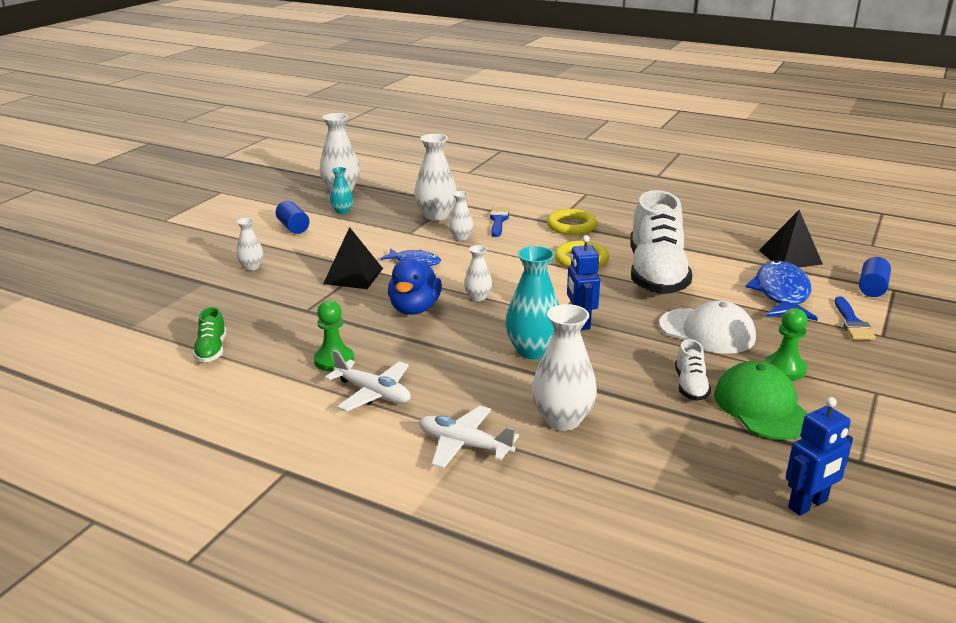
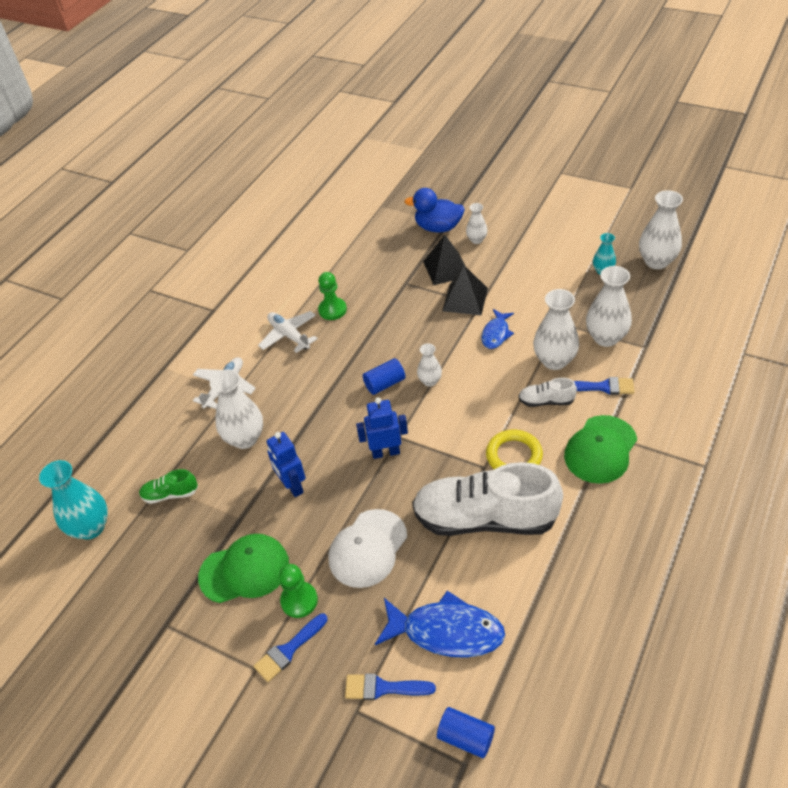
camera: 95 degrees right, 20 degrees up
(212, 350) = (349, 249): green shoe -> green shoe (170, 494)
(293, 227) = (559, 247): blue cylinder -> blue cylinder (385, 384)
(373, 393) = (289, 335): white plane -> white plane turned 105 degrees clockwise
(414, 309) = (408, 343): blue duck -> blue duck (438, 227)
(461, 237) = (554, 361): white vase -> white vase, size x1.81
(533, 351) = (339, 420): turquoise vase -> turquoise vase (91, 527)
(571, 226) = (600, 449): yellow ring -> green cap
(690, 386) = (279, 523): white shoe -> white shoe (546, 401)
(790, 257) = (544, 664): black pyramid -> black pyramid (446, 268)
(808, 504) = (127, 575): blue robot -> blue robot (292, 486)
(844, 373) = (288, 650): none -> blue brush

